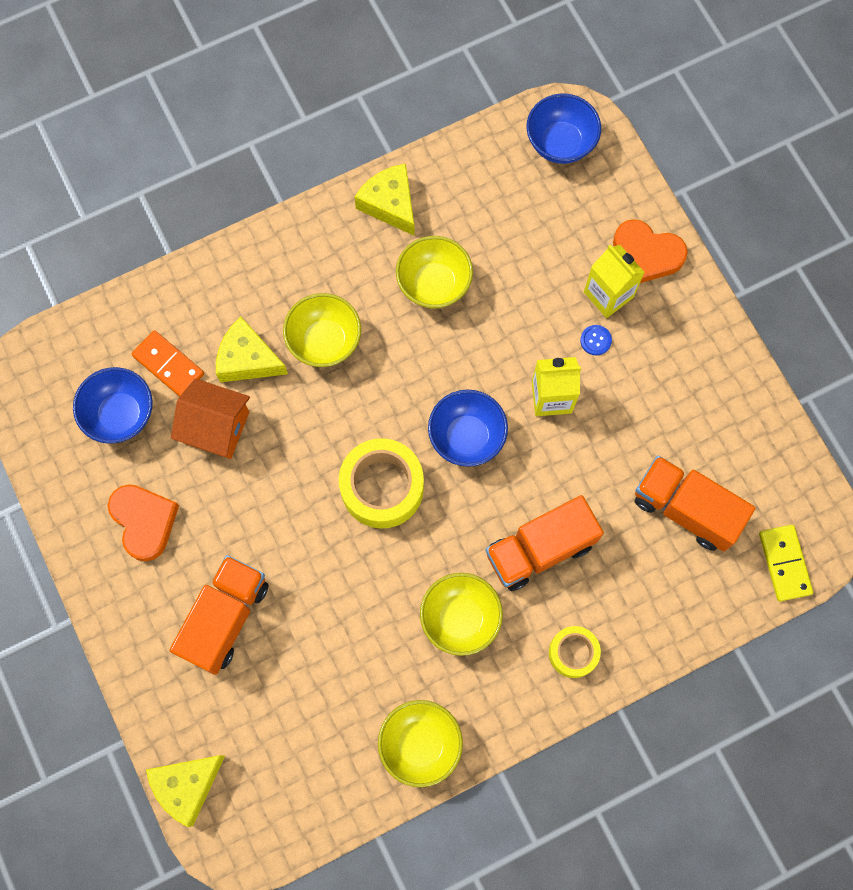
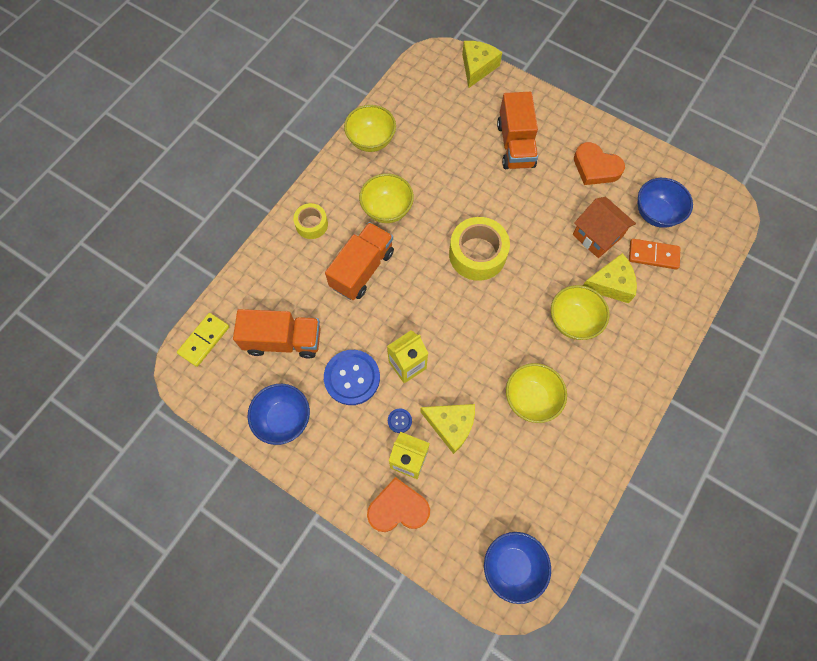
camera: 150 degrees right, 5 degrees down
(216, 427) = (597, 236): orange house -> orange house turned 60 degrees clockwise
(390, 204) = (599, 440): yellow cheese -> yellow cheese (451, 425)
(466, 437) = (446, 310): blue bowl -> blue bowl (283, 419)
(624, 418) = (352, 378): none -> blue button
(784, 563) = (204, 340): yellow domino -> yellow domino turned 75 degrees clockwise

